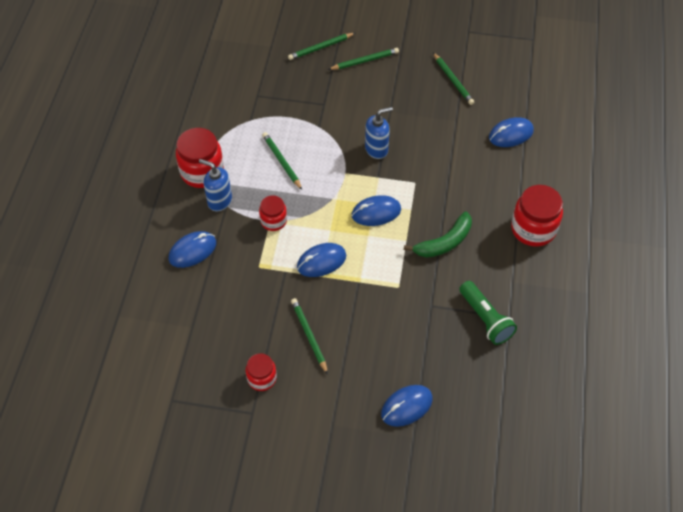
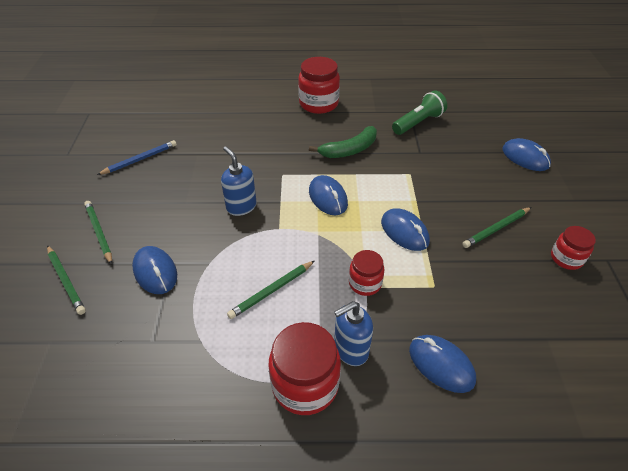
camera: 100 degrees left, 10 degrees down
(219, 201) = (350, 350): blue soap dispenser -> blue soap dispenser turned 45 degrees clockwise
(444, 242) = (349, 150): green banana -> green banana turned 105 degrees clockwise
(453, 80) = (140, 159): green pencil -> blue pencil
(510, 134) = (214, 120): blue mouse -> blue mouse (155, 272)

